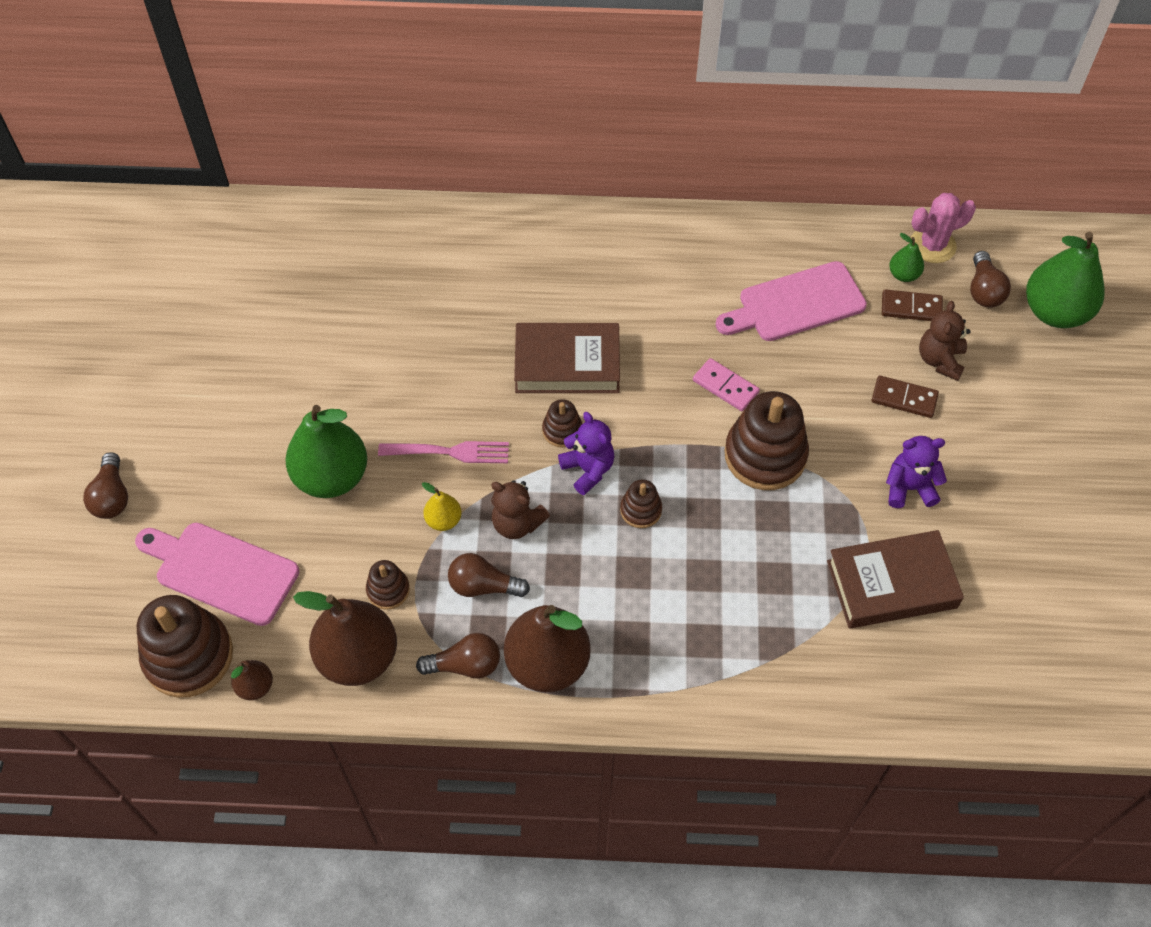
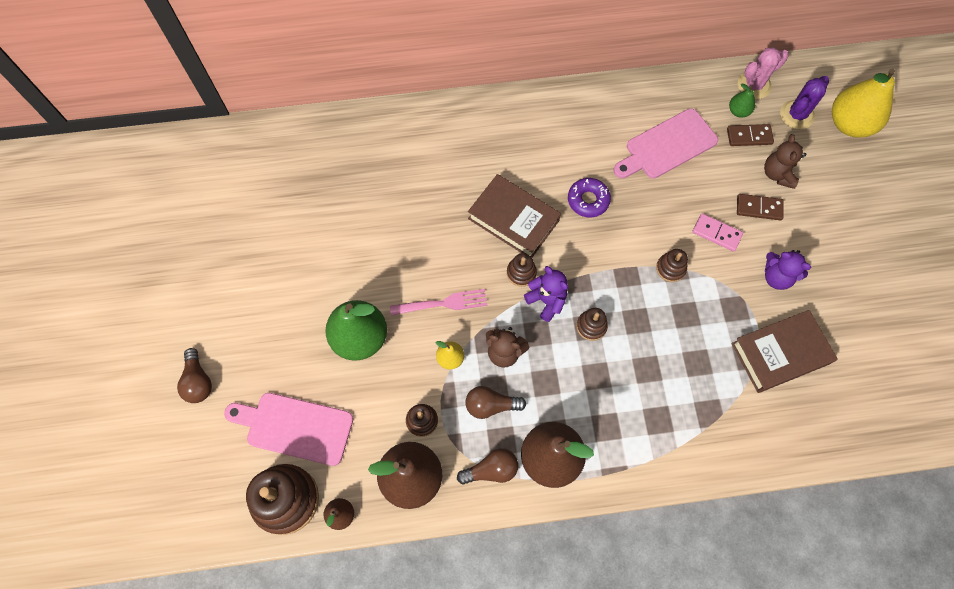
camera: 10 degrees left, 10 degrees up
(567, 364) = (513, 220): brown book -> brown book turned 45 degrees clockwise
(673, 355) = (588, 200): none -> purple donut
(725, 386) = (631, 219): pink domino -> pink domino (716, 233)
(765, 455) = (670, 268): brown stacking toy -> brown stacking toy, size x0.49
(909, 488) = (776, 277): purple teddy bear -> purple teddy bear turned 135 degrees counterclockwise
(983, 290) = (796, 115): brown light bulb -> purple cactus
(1055, 312) = (849, 124): green pear -> yellow pear

